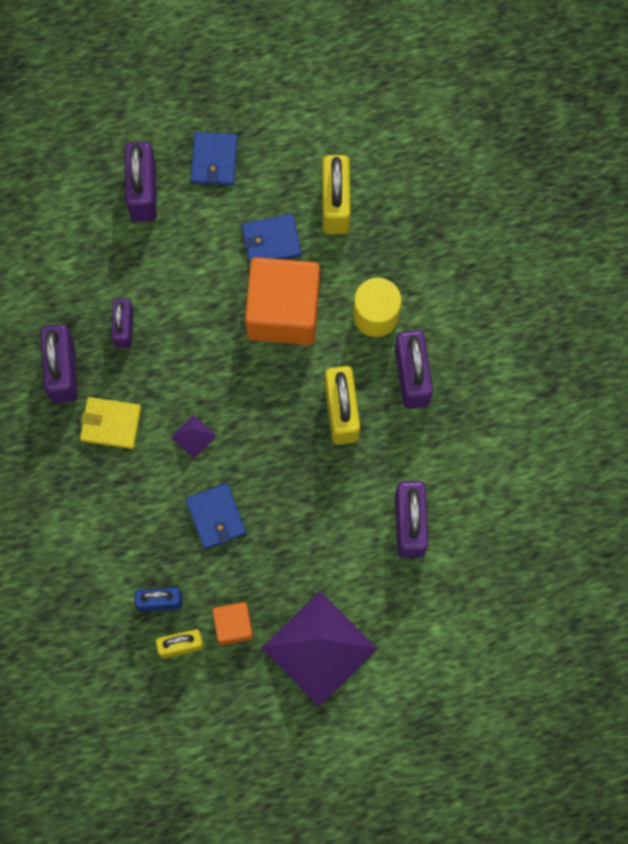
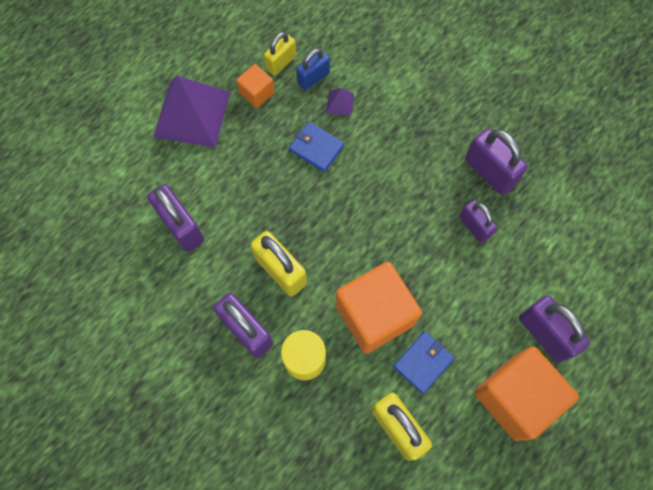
camera: 145 degrees right, 5 degrees down
(111, 423) = (430, 160): yellow wallet -> none
(193, 436) = (370, 187): purple pyramid -> purple pyramid (340, 103)
(214, 160) = (515, 397): blue wallet -> orange cube

